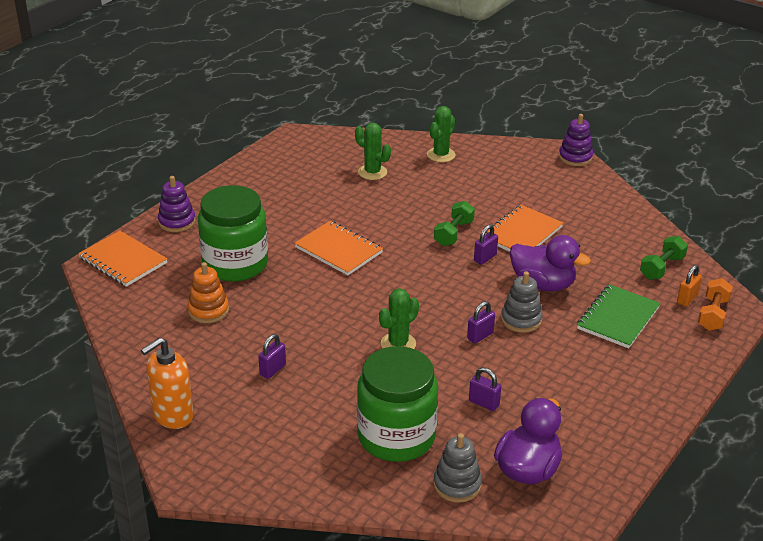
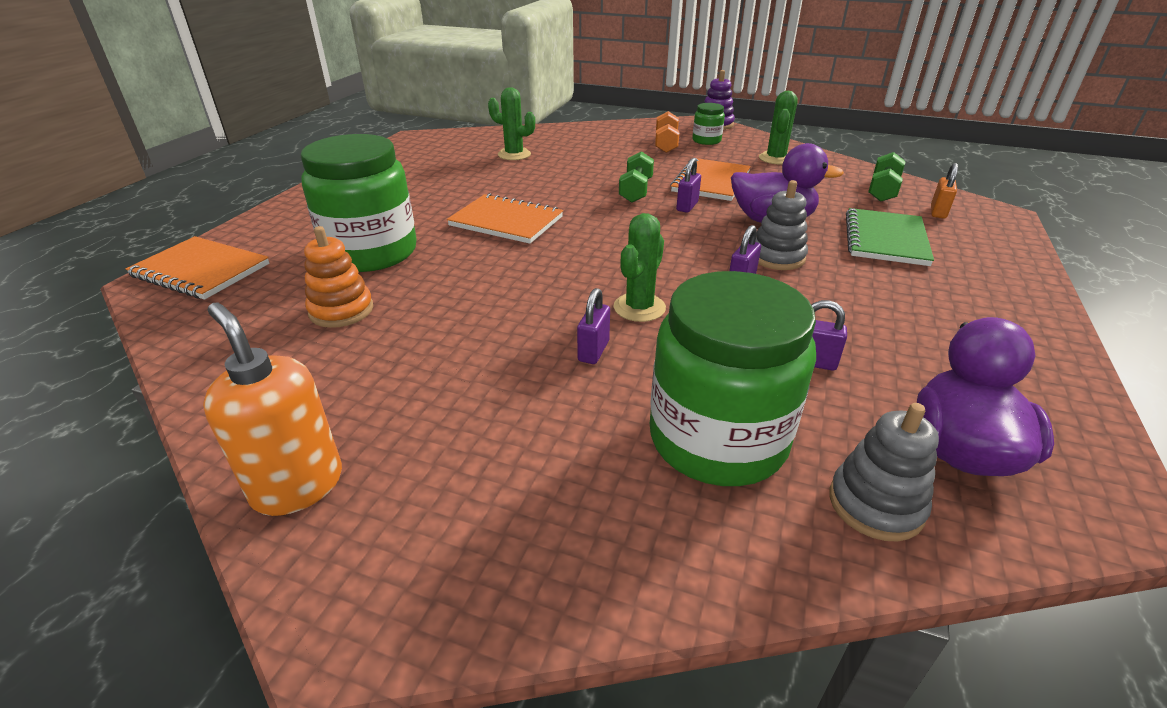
camera: 15 degrees left, 0 degrees up
(173, 415) = (298, 486): orange soap dispenser -> orange soap dispenser turned 105 degrees clockwise
(177, 222) = (281, 221): purple stacking toy -> none
(273, 370) = (466, 373): purple padlock -> purple padlock (593, 351)
(441, 155) = (580, 136): green cactus -> green cactus (775, 158)
(552, 179) = (706, 140): none -> green jar
(713, 314) = (980, 221): orange dumbbell -> orange dumbbell (666, 144)

